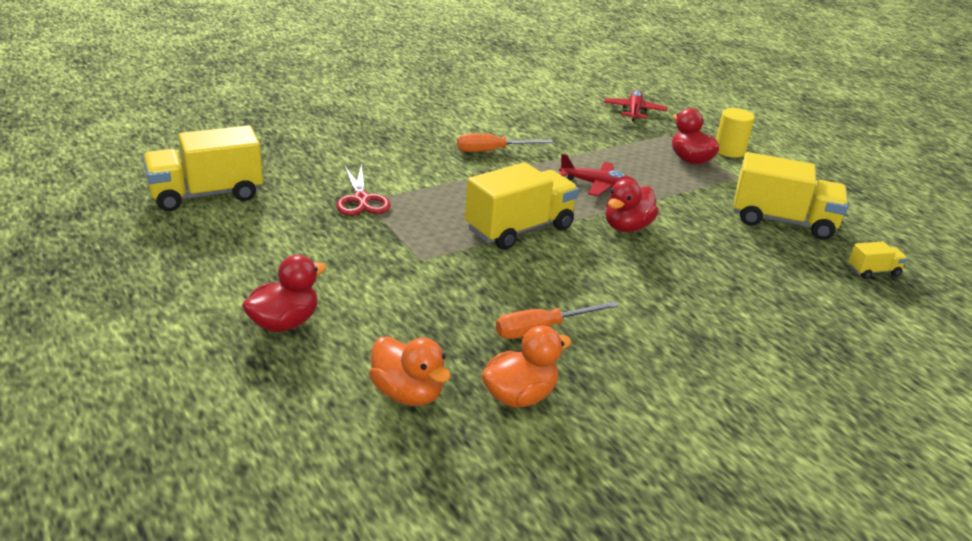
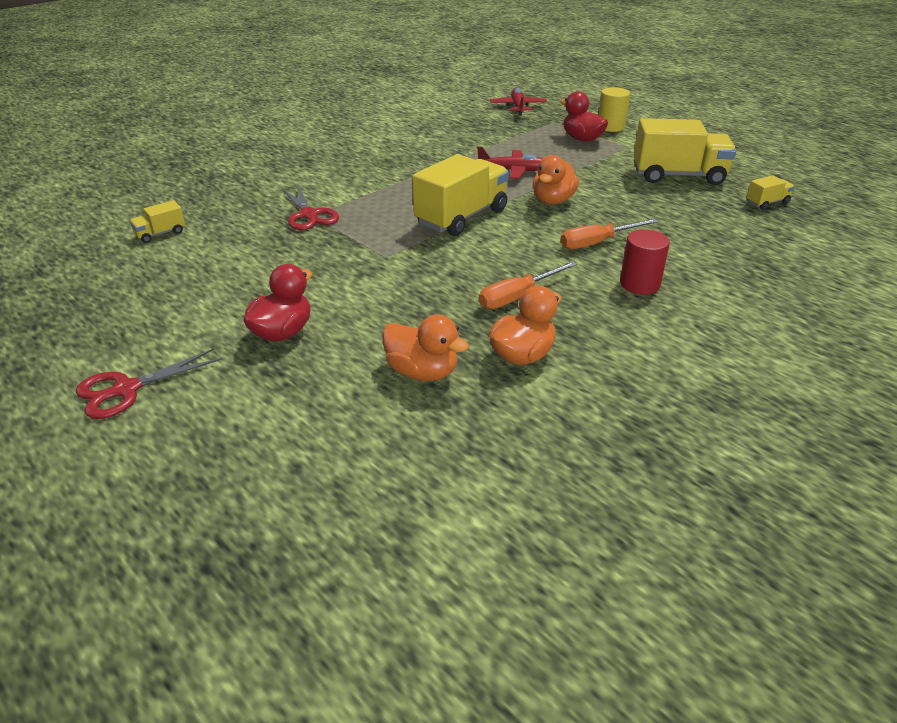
camera: 10 degrees left, 5 degrees up
(112, 354) = (126, 390): none -> red scissors
(206, 195) = (160, 234): yellow truck -> yellow truck, size x0.46
(492, 151) = (410, 157): orange screwdriver -> orange screwdriver (597, 243)
(627, 227) = (553, 200): red duck -> orange duck
(682, 340) = (639, 284): none -> red cylinder

